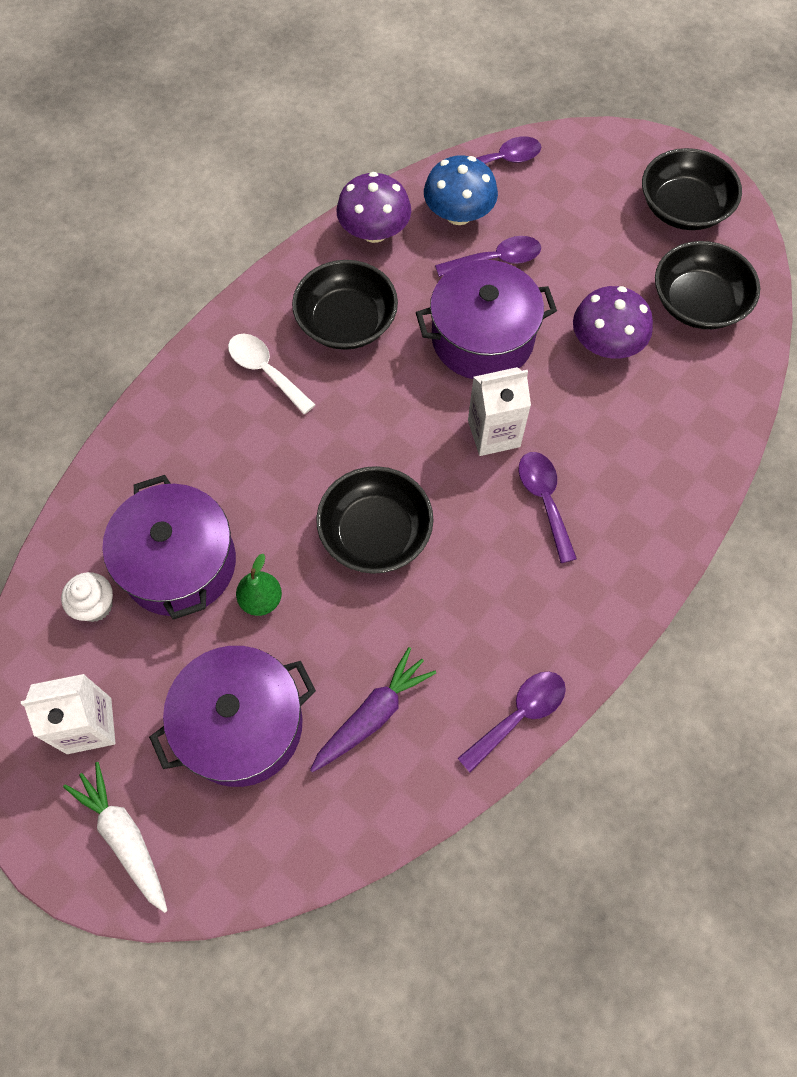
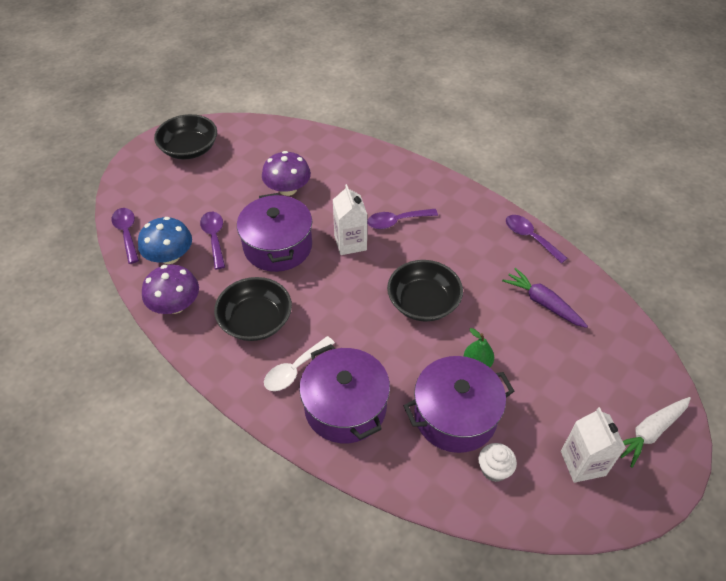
camera: 90 degrees left, 15 degrees down
(241, 725) = (563, 370): purple pot -> purple pot (345, 407)
(698, 303) = (262, 149): black bowl -> none

